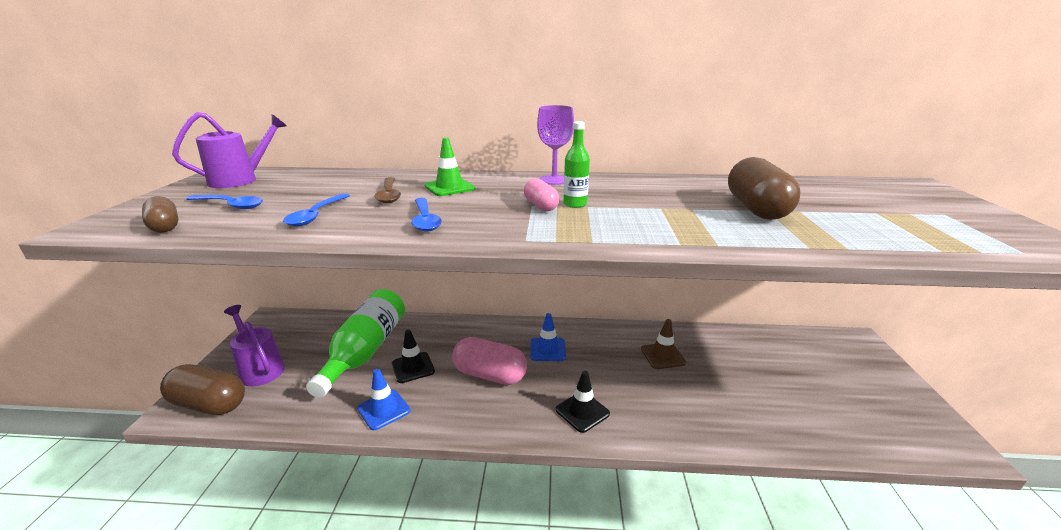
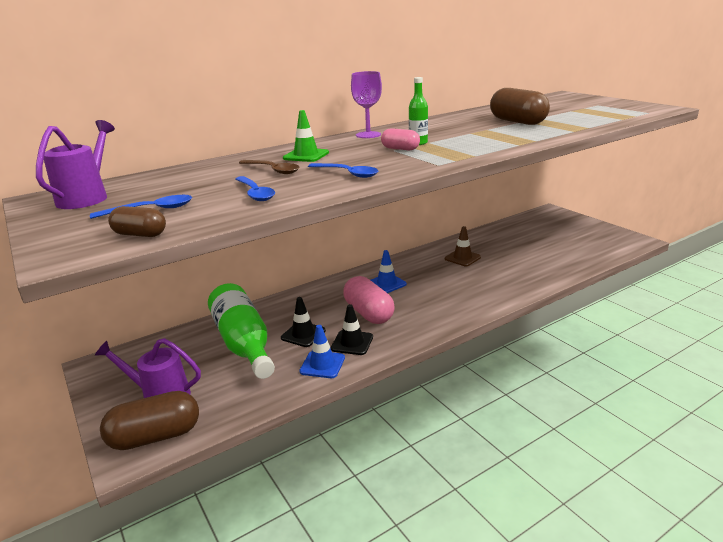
camera: 35 degrees left, 0 degrees up
(489, 375) = (368, 313): pink capsule -> pink capsule turned 75 degrees clockwise
(582, 411) = (456, 304): black traffic cone -> black traffic cone (352, 343)

